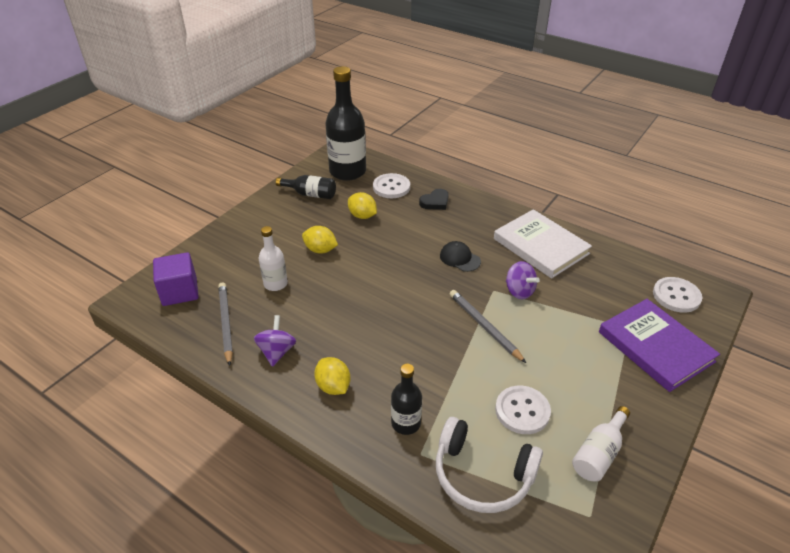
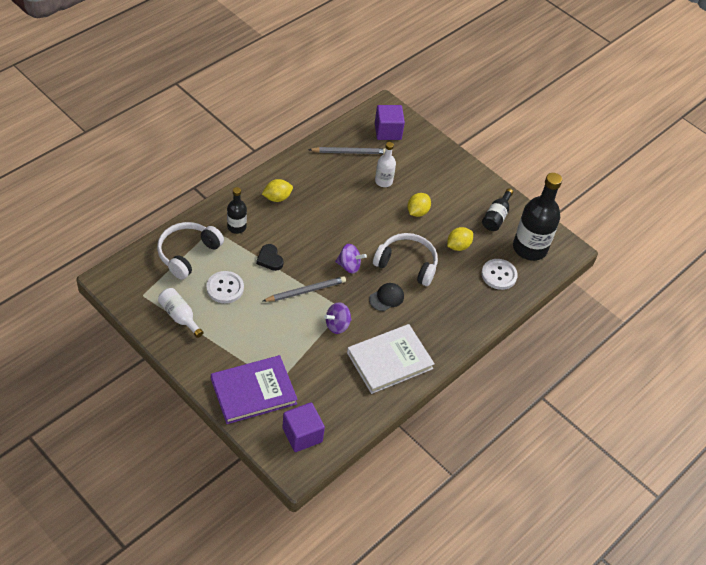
camera: 95 degrees right, 10 degrees up
(277, 352) = (315, 174): purple spinning top -> purple spinning top (349, 266)
(404, 249) = (407, 264): none -> white headphones
(435, 202) = (470, 302): black heart -> black heart (270, 259)
(676, 296) = (302, 435): white button -> purple cube

